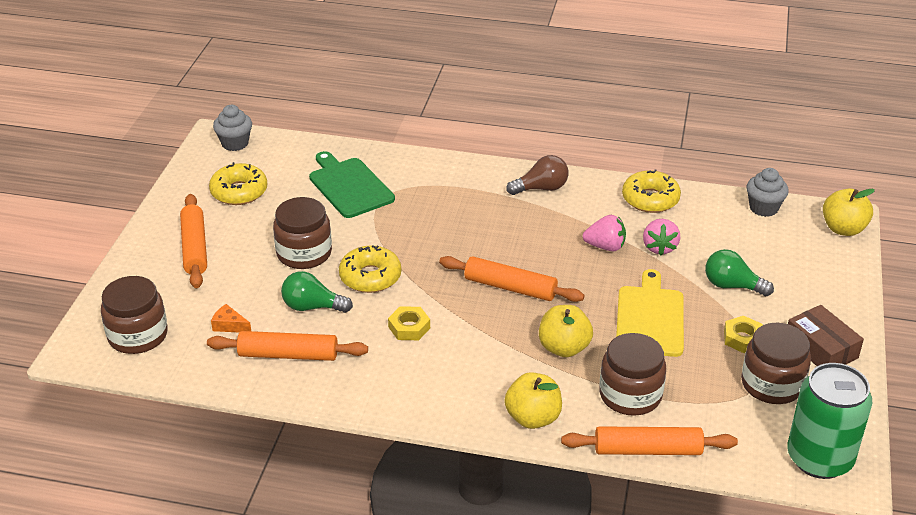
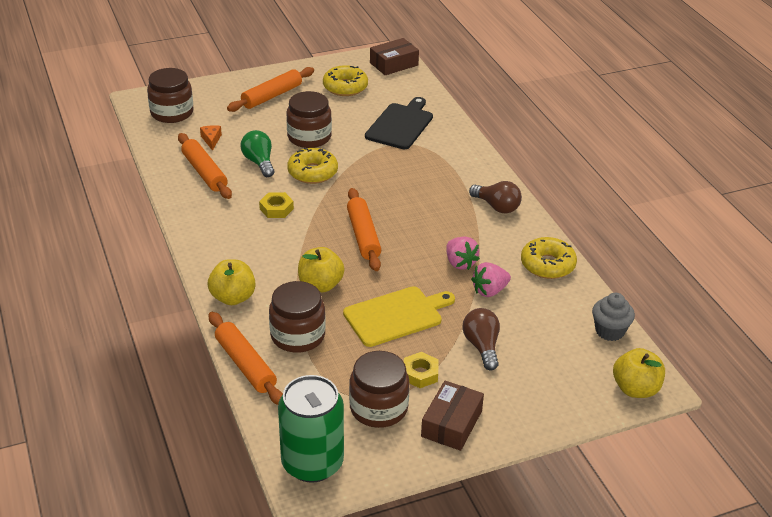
camera: 55 degrees right, 0 degrees up
(235, 143) = (394, 64): grey cupcake -> brown box
(349, 186) = (400, 125): green cutting board -> black cutting board
(732, 286) = (482, 346): green light bulb -> brown light bulb

